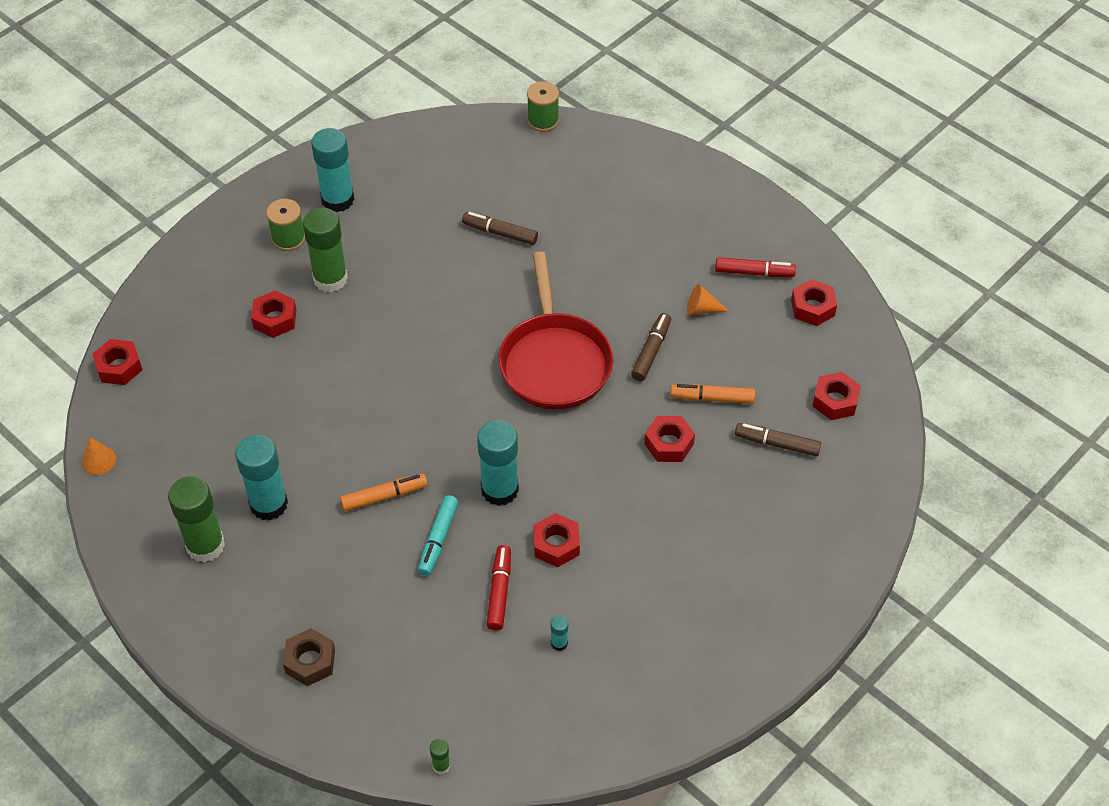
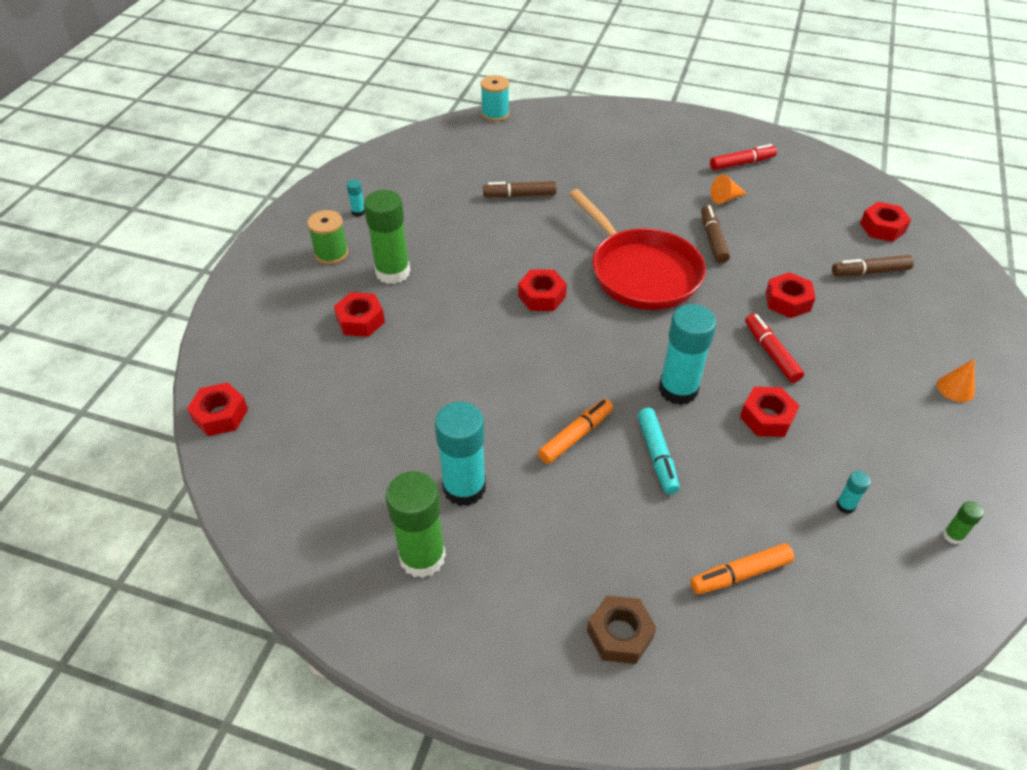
camera: 25 degrees left, 5 degrees down
(98, 460) = (247, 515): orange cone -> orange cone (955, 388)
(337, 200) = (358, 212): turquoise glue stick -> turquoise glue stick, size x0.43
(441, 766) = (841, 687): green glue stick -> green glue stick (953, 536)
(499, 592) = (752, 481): red marker -> red marker (771, 353)
(543, 121) = (495, 114): green spool -> turquoise spool
(712, 398) = (790, 256): orange marker -> orange marker (740, 574)
(812, 308) = (805, 173): red nut -> red nut (542, 296)

